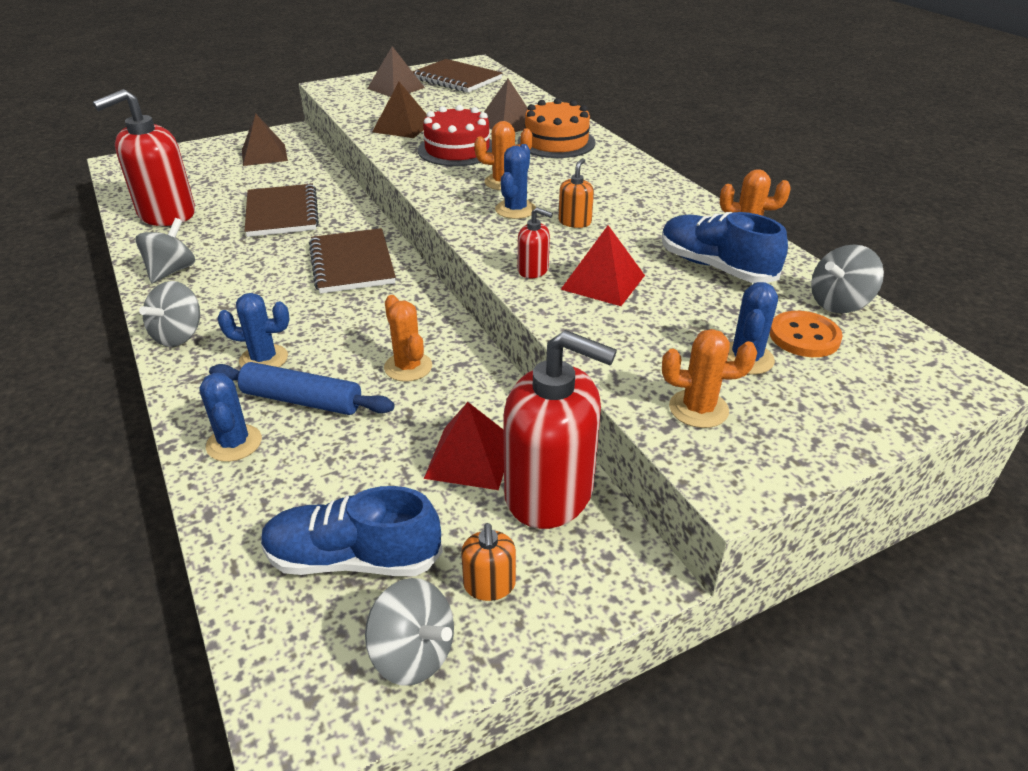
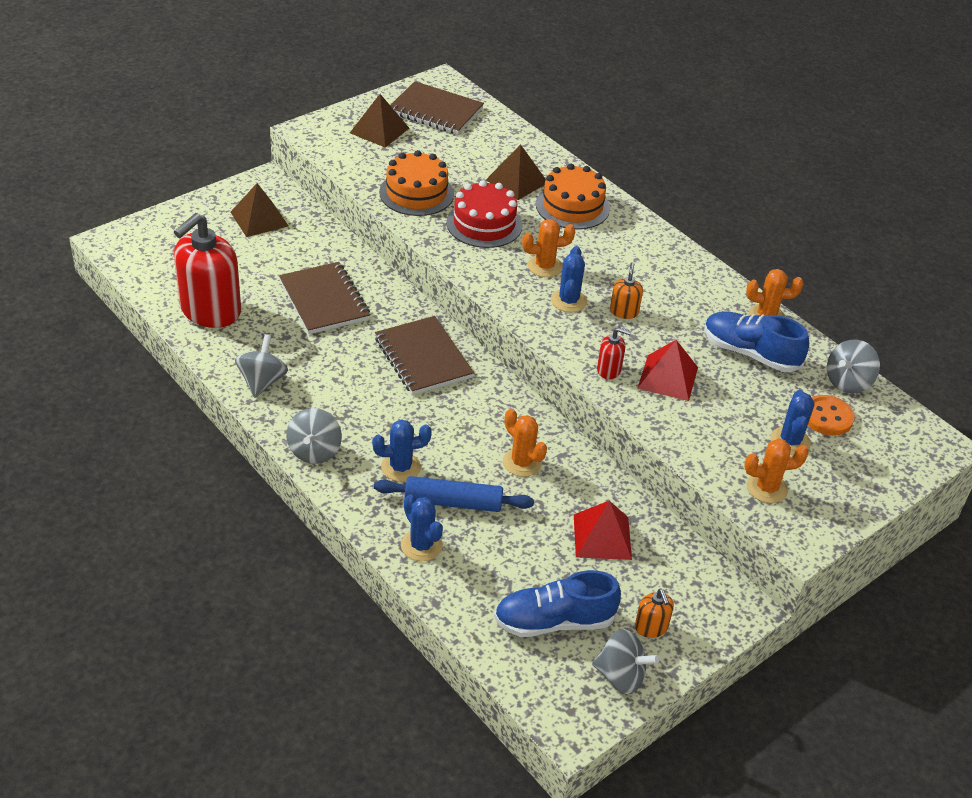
camera: 15 degrees left, 5 degrees up
(403, 127) = (416, 193): brown pyramid -> orange cake
(550, 493) = (668, 557): red soap dispenser -> none

